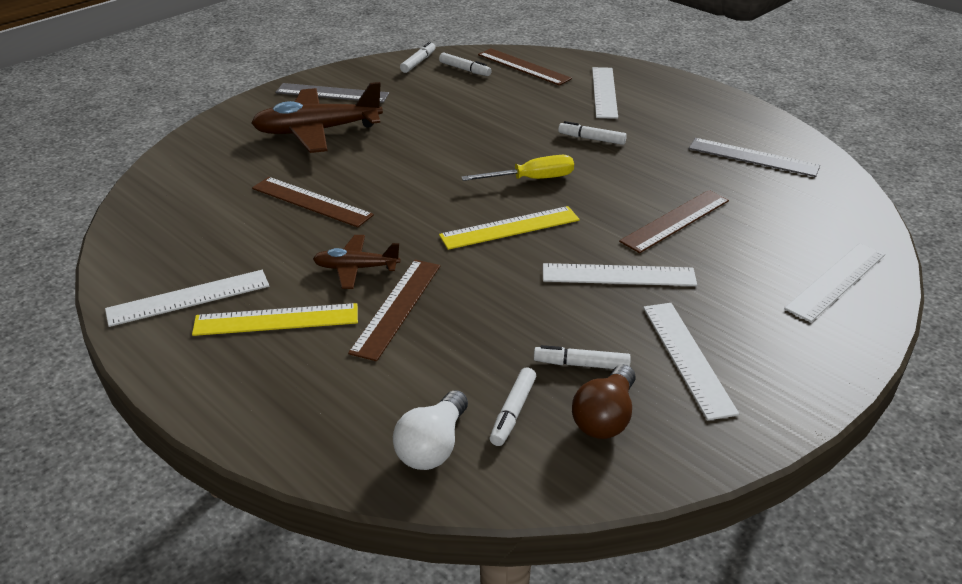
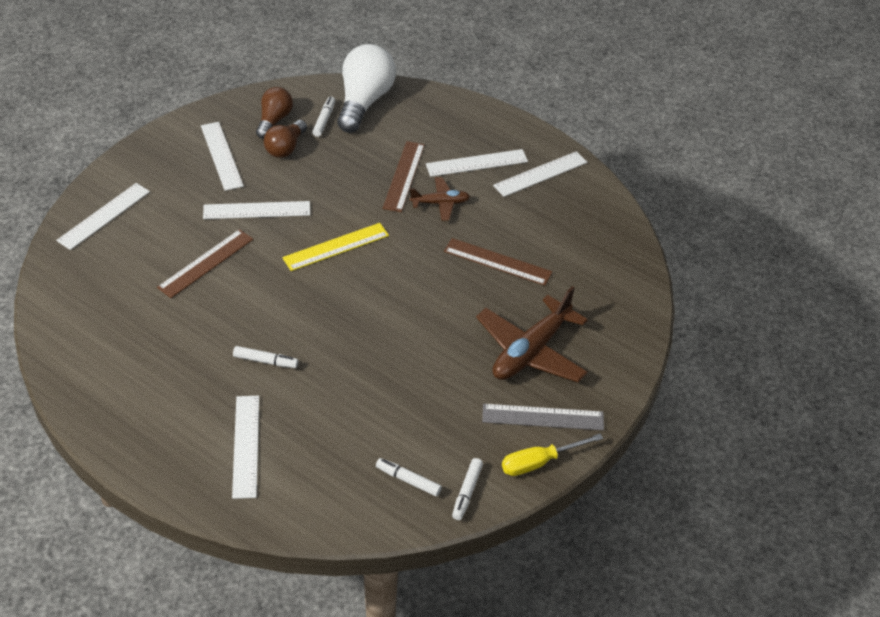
camera: 170 degrees right, 10 degrees up
(276, 320) = (476, 163): yellow ruler -> white ruler
(317, 131) = (531, 351): brown plane -> brown plane turned 150 degrees clockwise
(433, 446) = (364, 102): white light bulb -> white light bulb, size x1.73
(523, 67) = (339, 494): brown ruler -> none
(531, 179) = (321, 301): yellow screwdriver -> yellow screwdriver (539, 462)
(581, 364) = (286, 148): white marker -> brown light bulb
(753, 157) = (116, 346): grey ruler -> none

